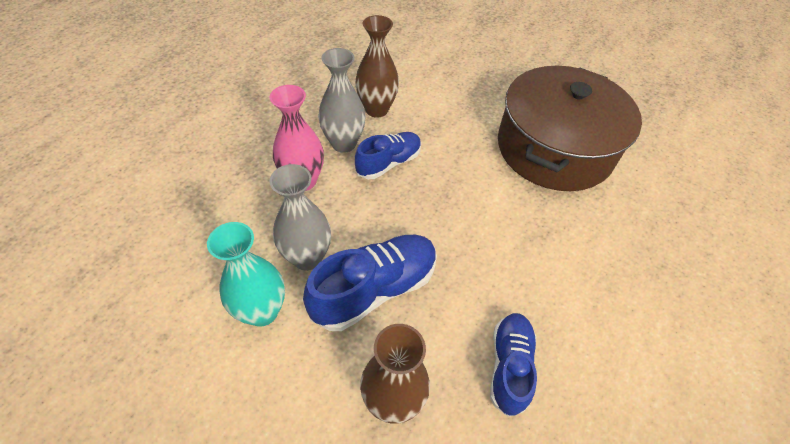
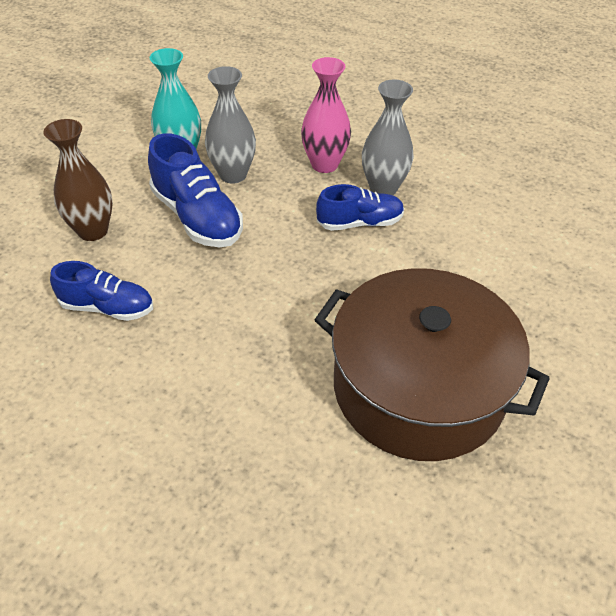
camera: 90 degrees right, 5 degrees down
(376, 109) = (447, 211): brown vase -> none
(388, 163) = (360, 223): blue shoe -> blue shoe turned 60 degrees counterclockwise

